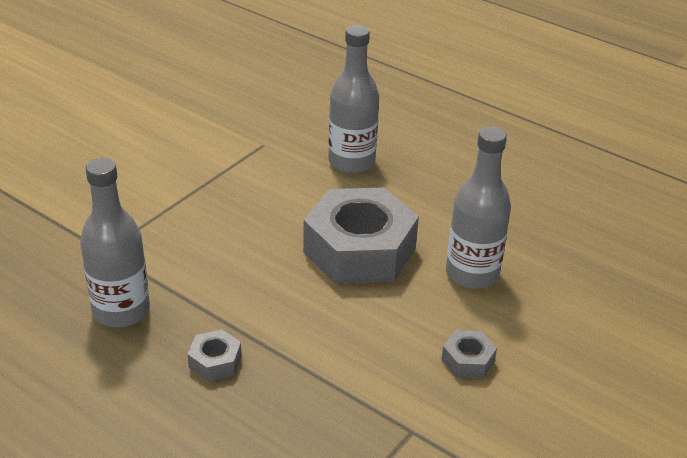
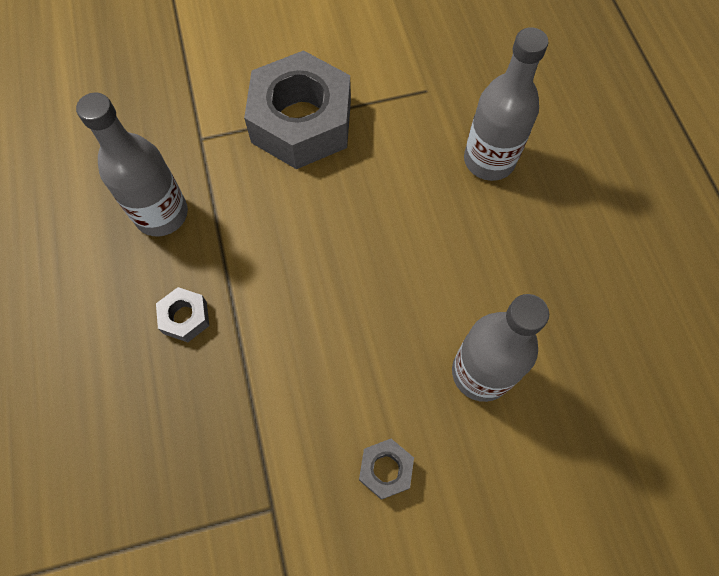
camera: 40 degrees right, 30 degrees up
(359, 250) = (403, 274): grey nut -> grey nut (301, 122)

